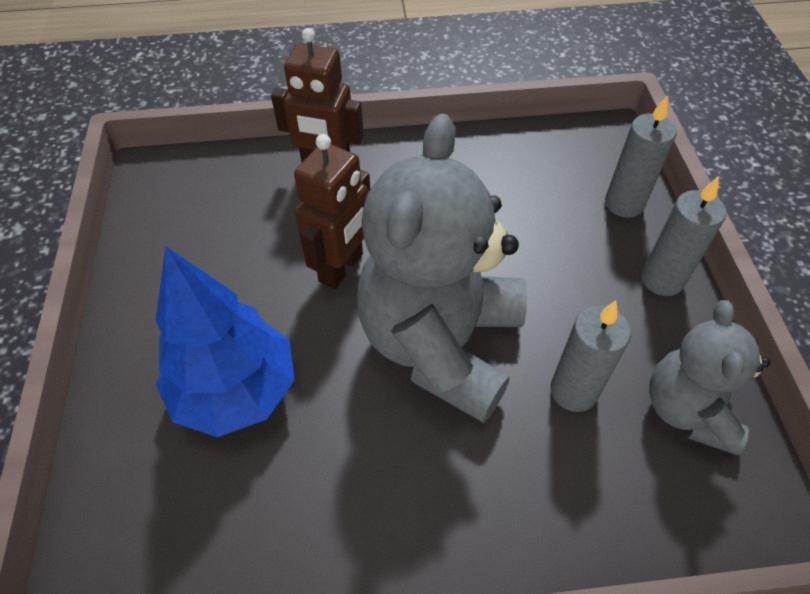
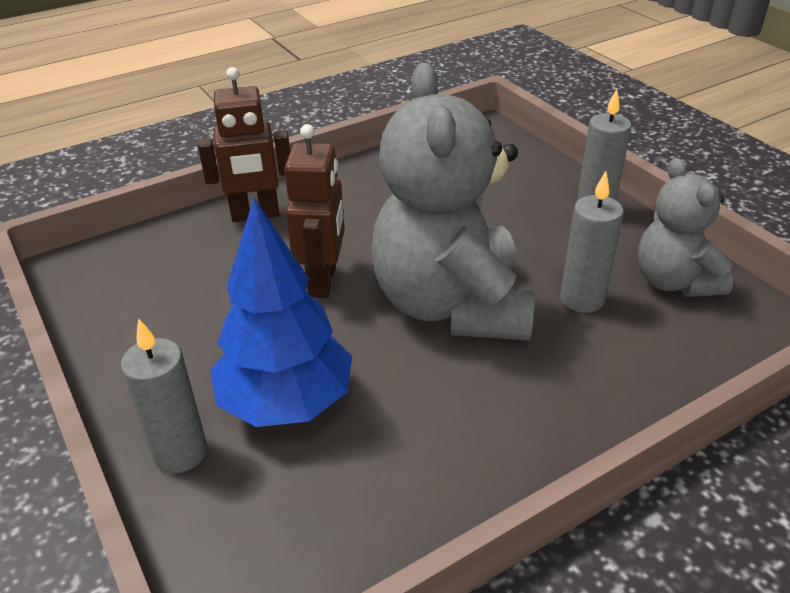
camera: 25 degrees left, 15 degrees down
(624, 204) = (531, 169): grey candle -> grey candle (180, 452)

